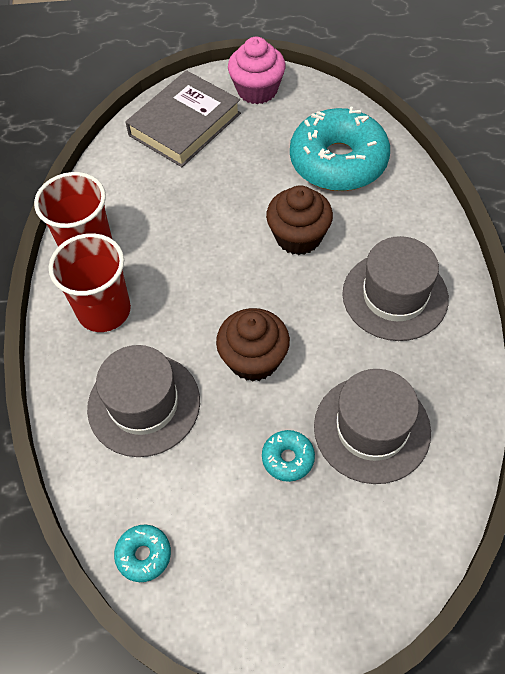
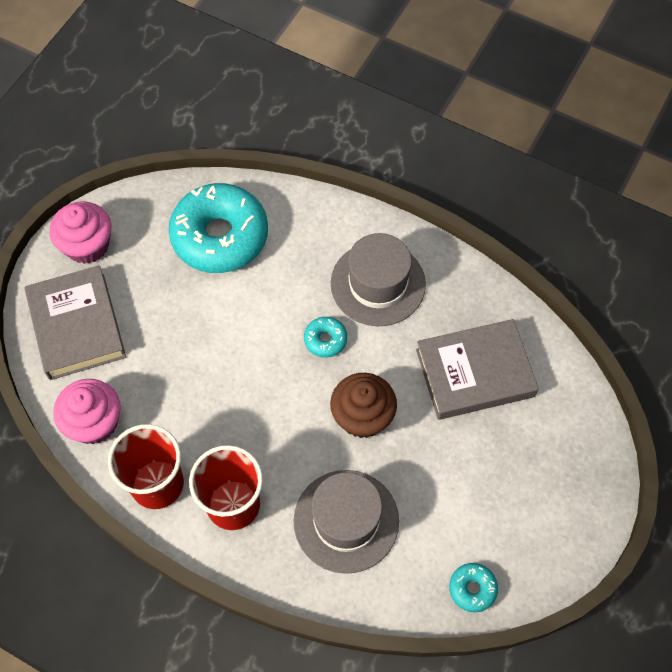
camera: 60 degrees left, 5 degrees up
(113, 181) = (94, 422): none -> pink cupcake
(288, 458) = (461, 443): turquoise donut -> turquoise donut (325, 340)
(298, 237) = (272, 314): brown cupcake -> none
(372, 428) = (474, 373): grey hat -> grey book

